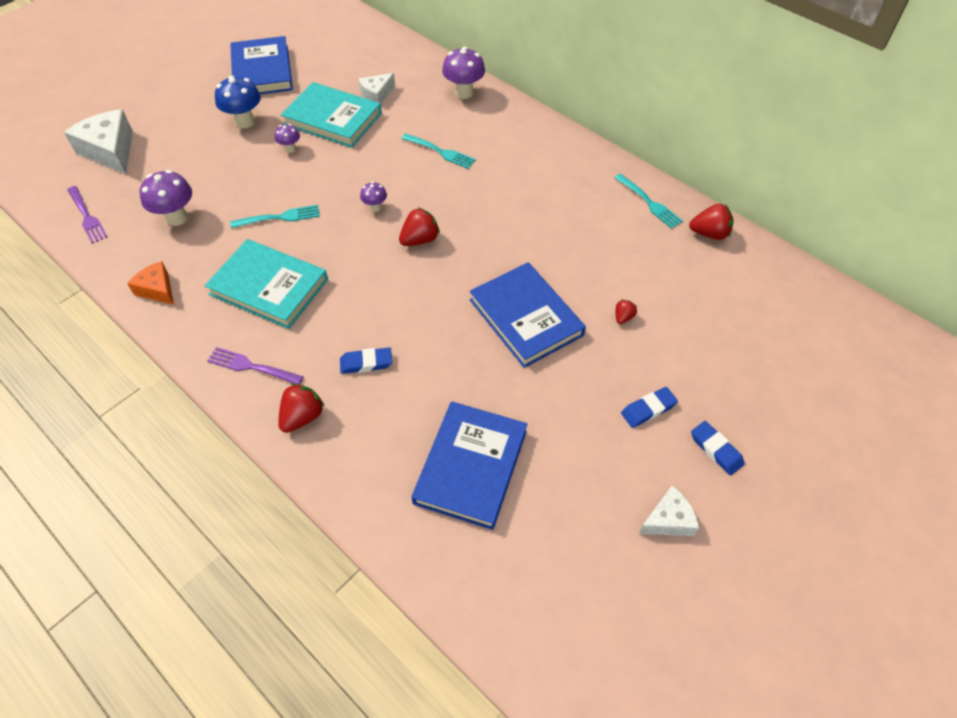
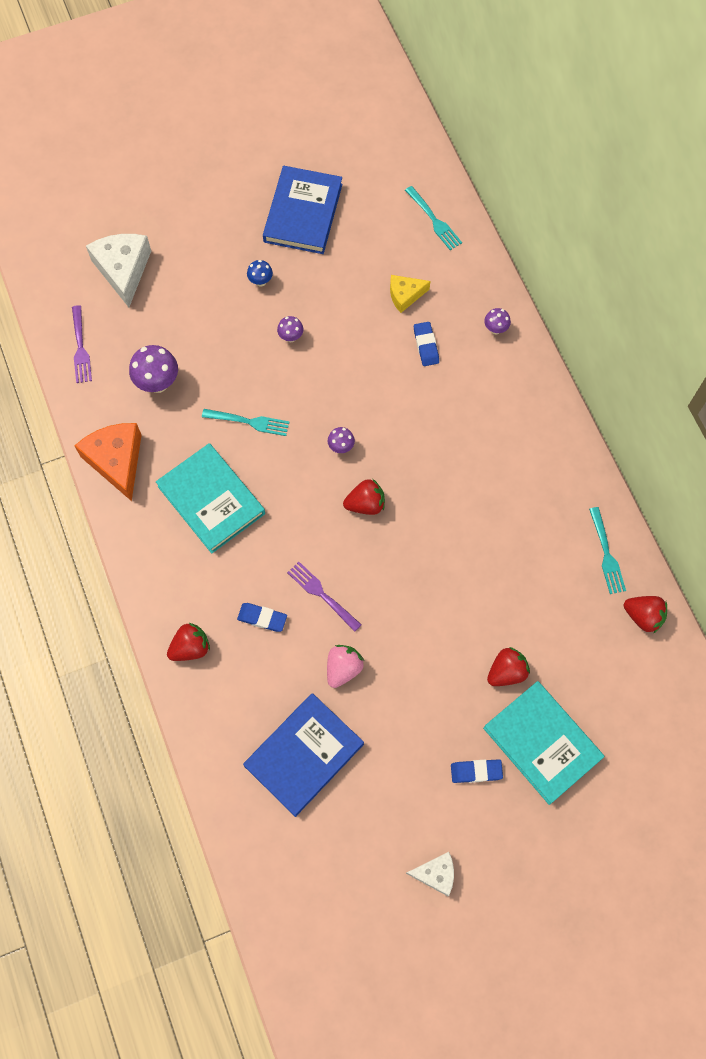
camera: 25 degrees right, 15 degrees up
(157, 289) = (116, 461): orange cheese -> orange cheese, size x1.72
(245, 122) = (260, 281): blue mushroom -> blue mushroom, size x0.55
(252, 367) = (168, 579): purple fork -> purple fork (322, 595)
(332, 119) = (347, 312): turquoise book -> turquoise book (542, 743)
(377, 95) = (405, 295): white cheese -> yellow cheese
(440, 152) = (433, 401): turquoise fork -> turquoise fork (433, 220)
(464, 93) = (495, 329): purple mushroom -> purple mushroom, size x0.55
(469, 374) = (343, 668): none -> pink strawberry
(526, 317) = (419, 633): blue book -> none
(623, 317) = (506, 672): red strawberry -> red strawberry, size x1.78
(716, 450) = (510, 834): blue eraser -> blue eraser (426, 345)

